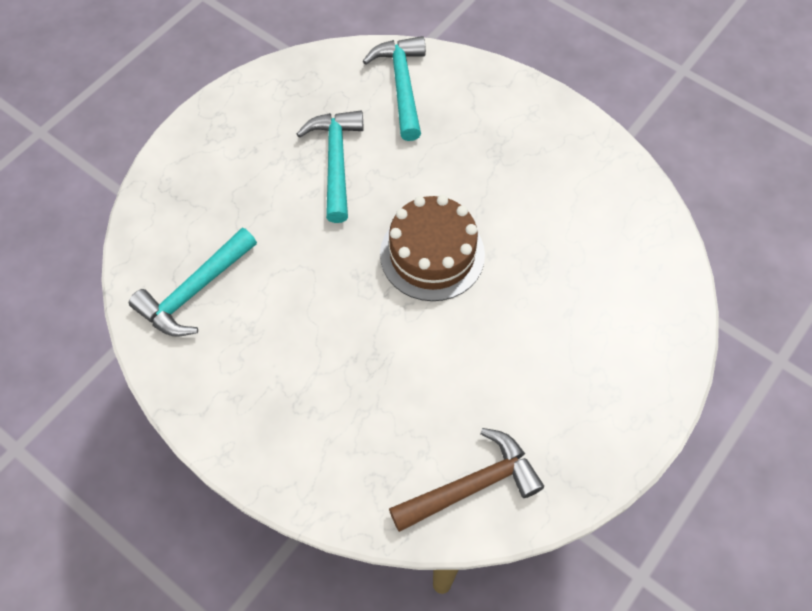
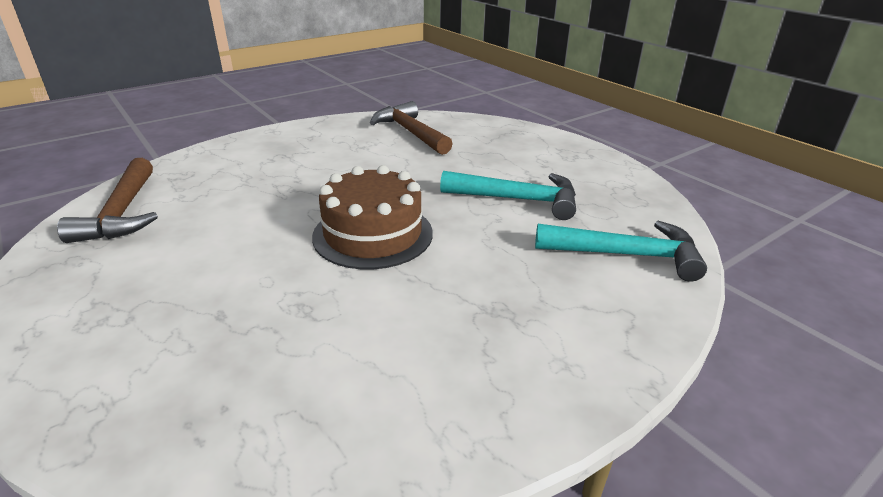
camera: 105 degrees right, 30 degrees down
(195, 291) = (410, 132): turquoise hammer -> brown hammer

